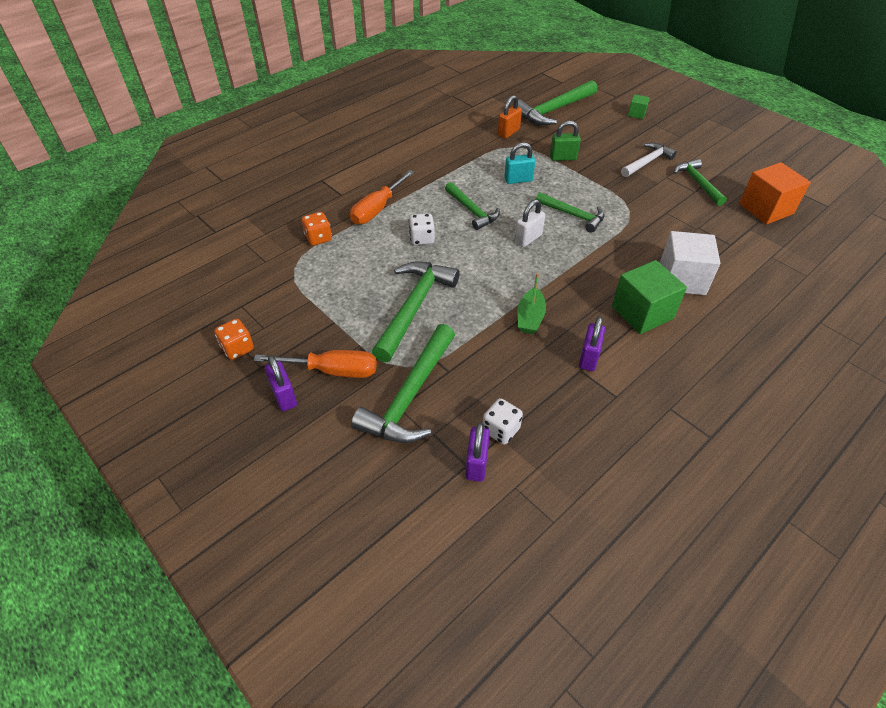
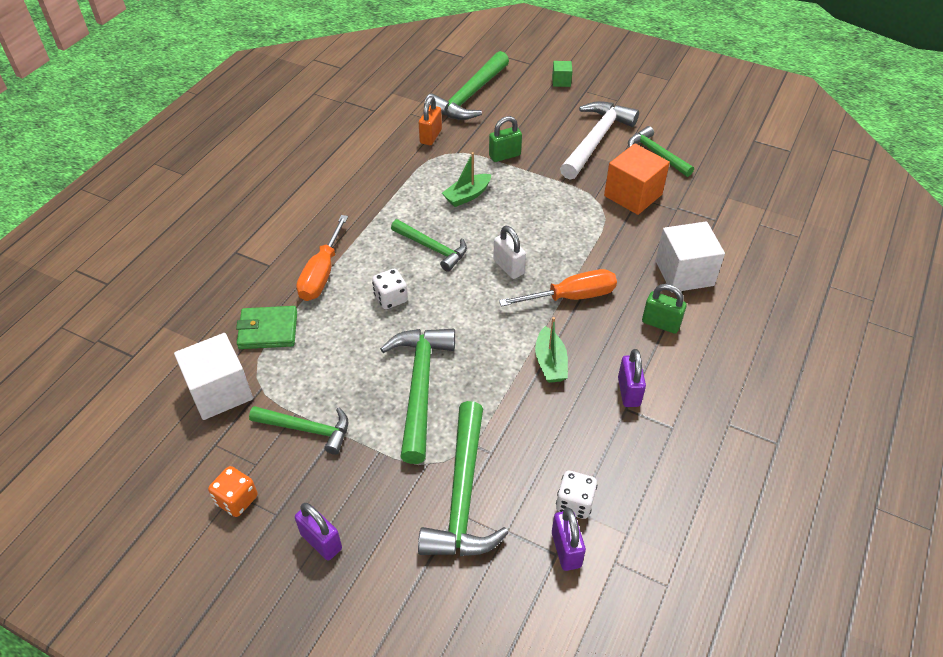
camera: 20 degrees left, 0 degrees up
(263, 271) = (220, 391): none -> white cube
(318, 238) = (268, 330): orange dice -> green wallet
(332, 371) = (362, 493): orange screwdriver -> orange screwdriver (571, 297)
(518, 180) = (467, 196): turquoise padlock -> green boat
(528, 238) = (508, 267): white padlock -> white padlock turned 60 degrees counterclockwise
(573, 215) = (544, 226): green hammer -> green hammer (307, 429)
(642, 312) = (660, 323): green cube -> green padlock
(647, 162) = (596, 140): white hammer -> white hammer, size x1.60
(766, 209) = (734, 169): orange cube -> orange cube (633, 195)

